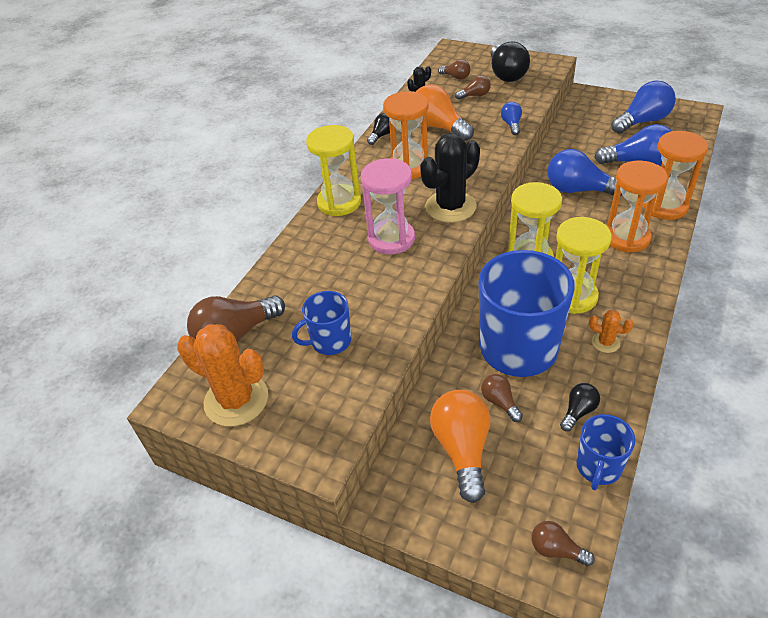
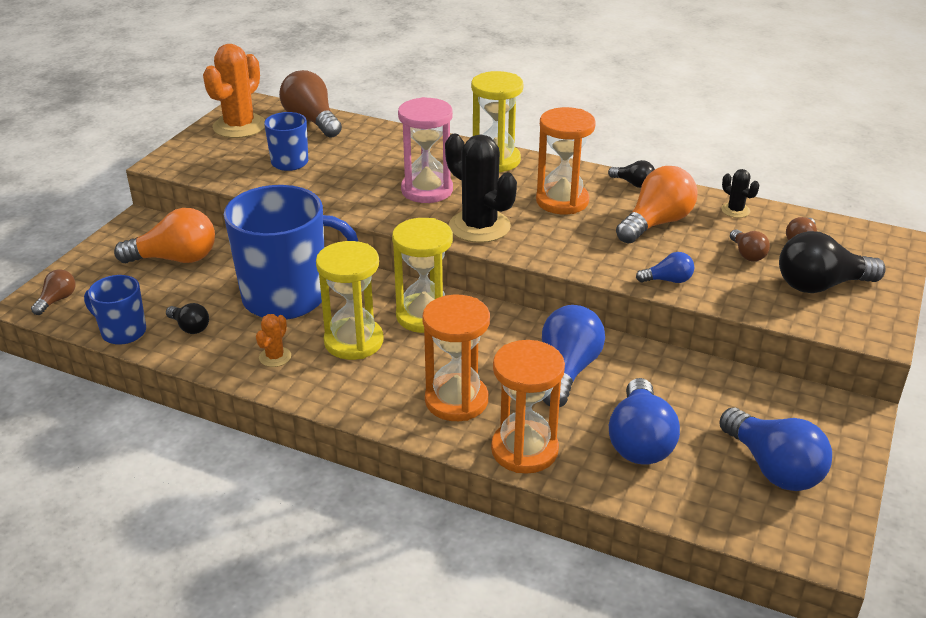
camera: 85 degrees right, 10 degrees down
(500, 402) = (219, 282): brown light bulb -> none

